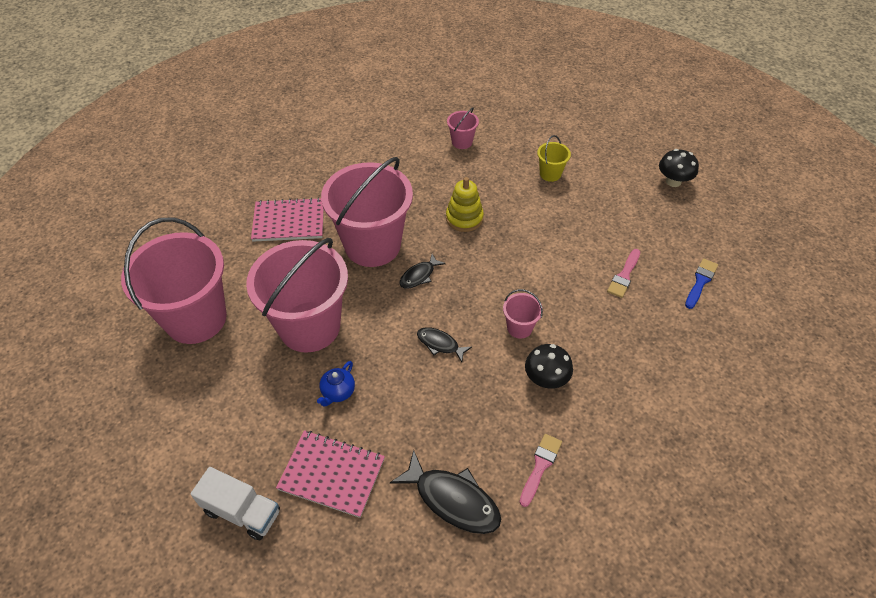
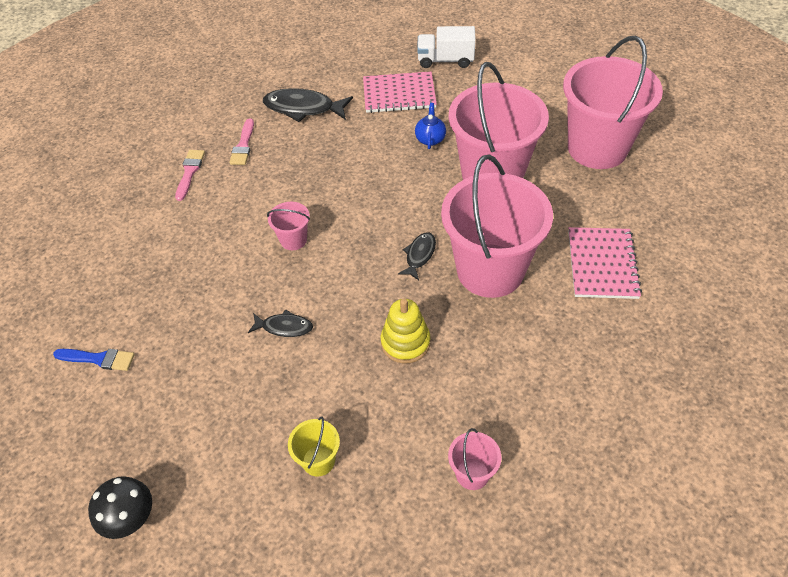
camera: 160 degrees right, 0 degrees up
(289, 221) = (602, 264): pink notebook -> pink notebook turned 60 degrees counterclockwise
(440, 344) = (364, 200): black fish -> black fish (284, 327)
(546, 379) = (255, 205): black mushroom -> none
(624, 276) = (191, 334): pink brush -> pink brush (190, 172)
(700, 281) = (99, 359): blue brush -> blue brush turned 90 degrees counterclockwise

